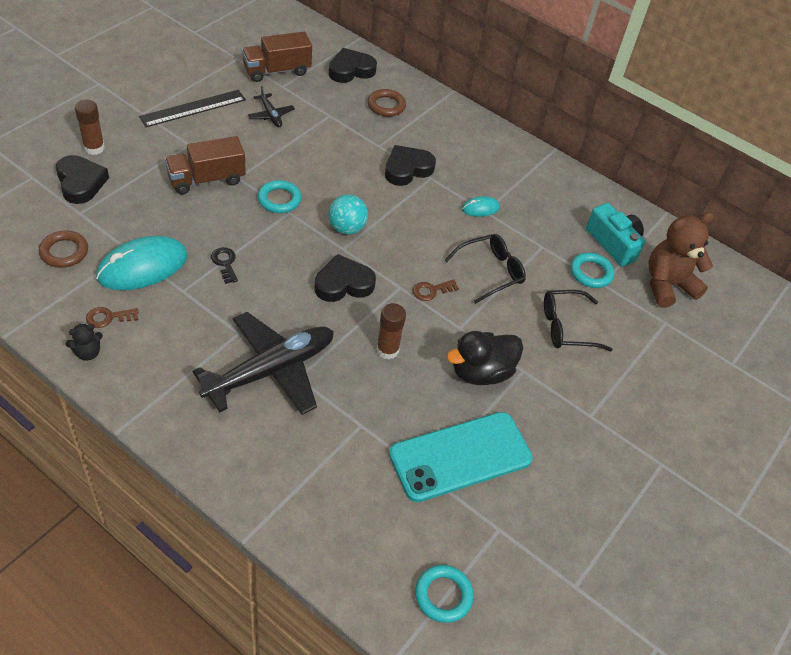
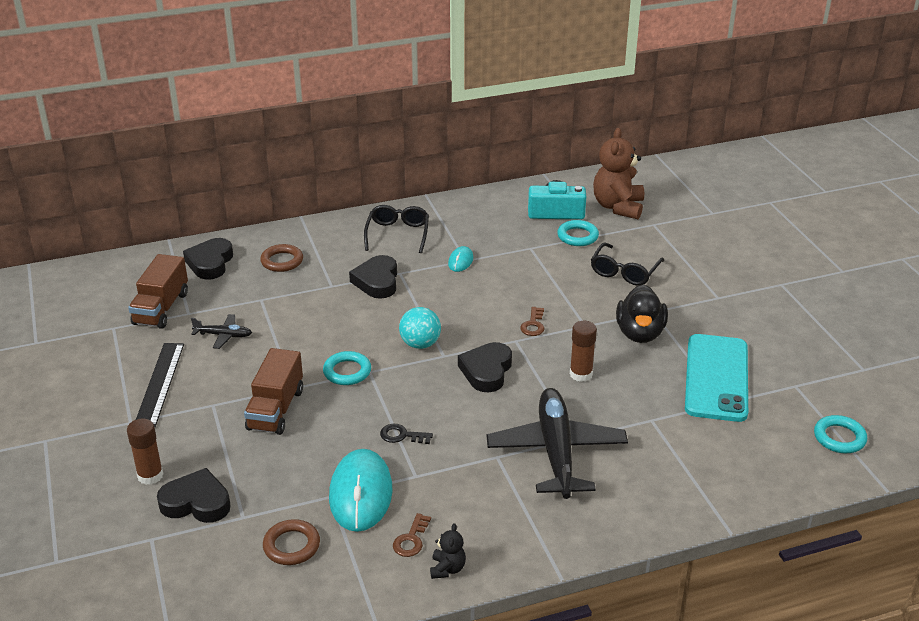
camera: 50 degrees left, 15 degrees down
(490, 272) = (537, 285): black glasses -> black glasses (397, 234)

